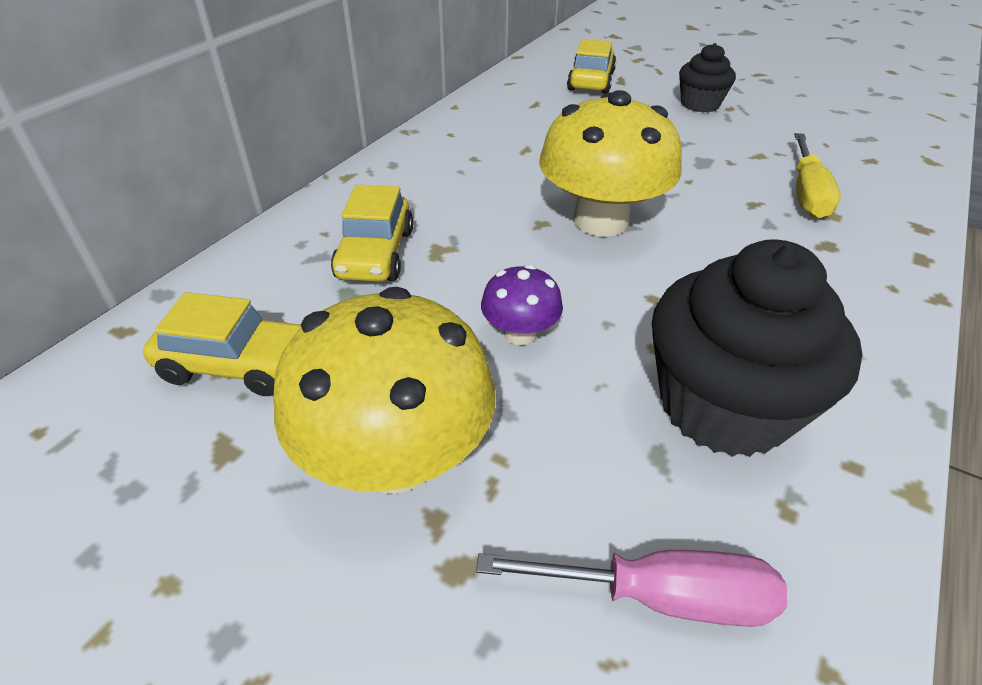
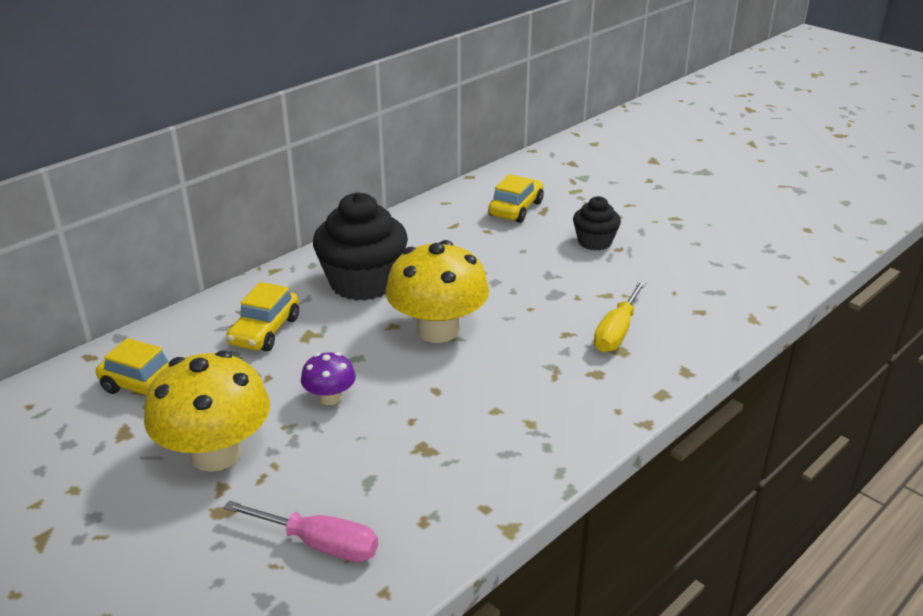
camera: 15 degrees right, 10 degrees down
(724, 405) = (430, 462): black cupcake -> black cupcake (363, 283)

